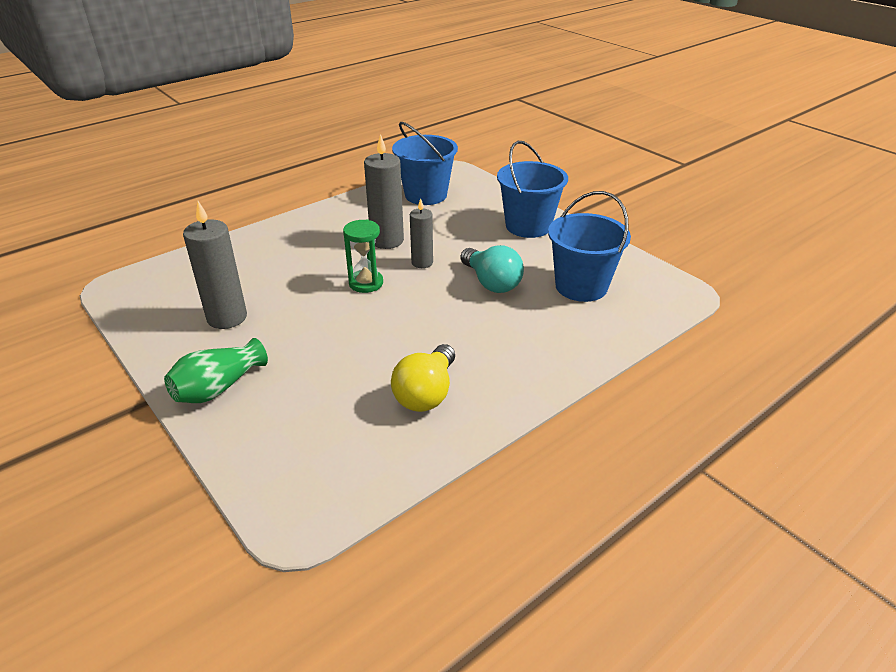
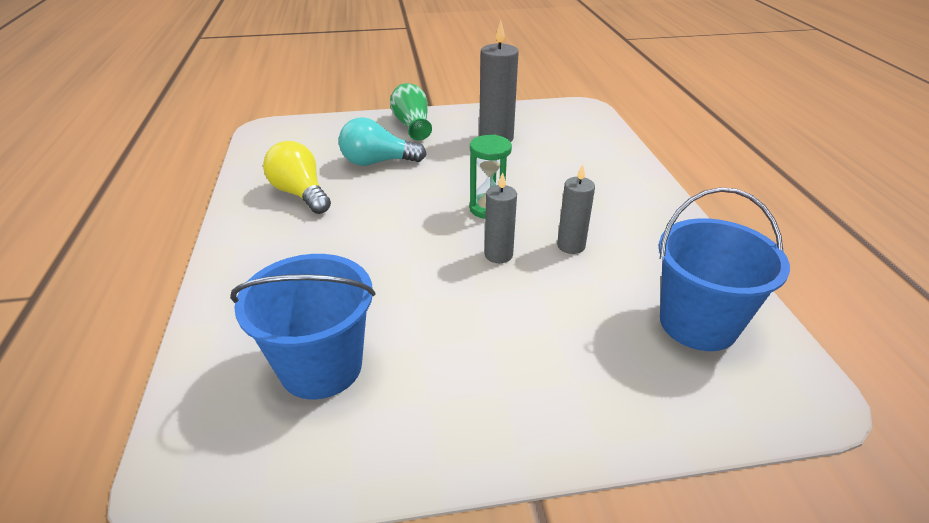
camera: 120 degrees right, 0 degrees up
(387, 240) = (571, 246): grey candle -> grey candle, size x0.62
(491, 283) = (409, 290): turquoise light bulb -> turquoise light bulb (377, 162)
(528, 226) = (523, 398): blue bucket -> none

